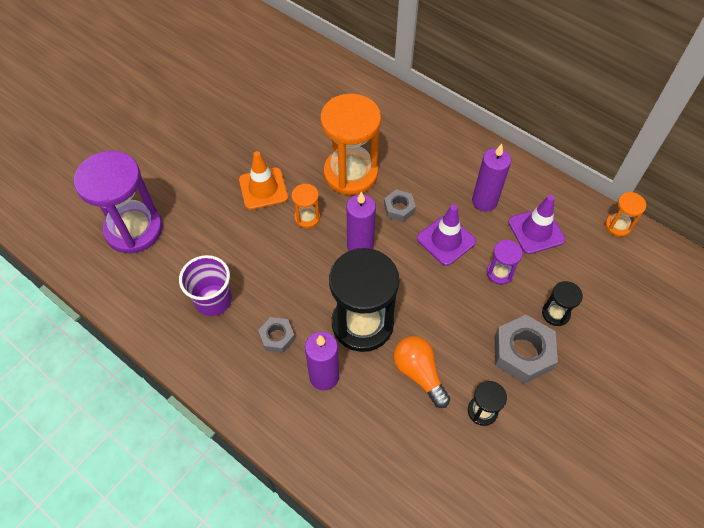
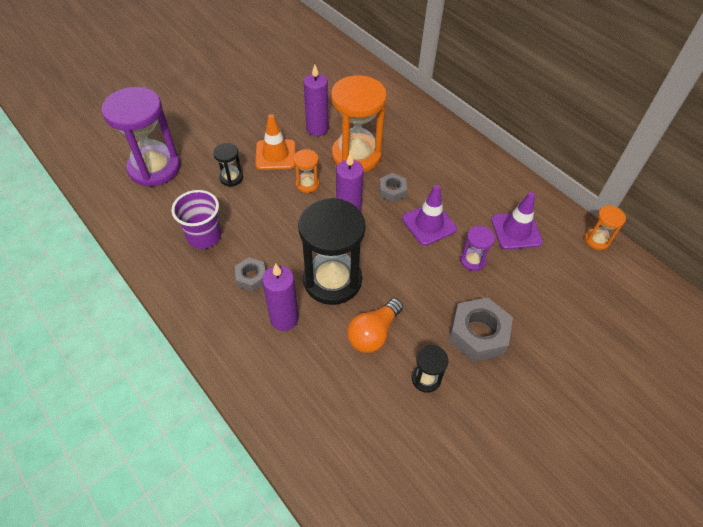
camera: 10 degrees right, 5 degrees down
(419, 373) = (373, 333): orange light bulb -> orange light bulb turned 120 degrees counterclockwise
(484, 201) = (473, 198): purple candle -> purple candle (317, 129)
(555, 313) = (518, 305): black hourglass -> black hourglass (231, 178)

